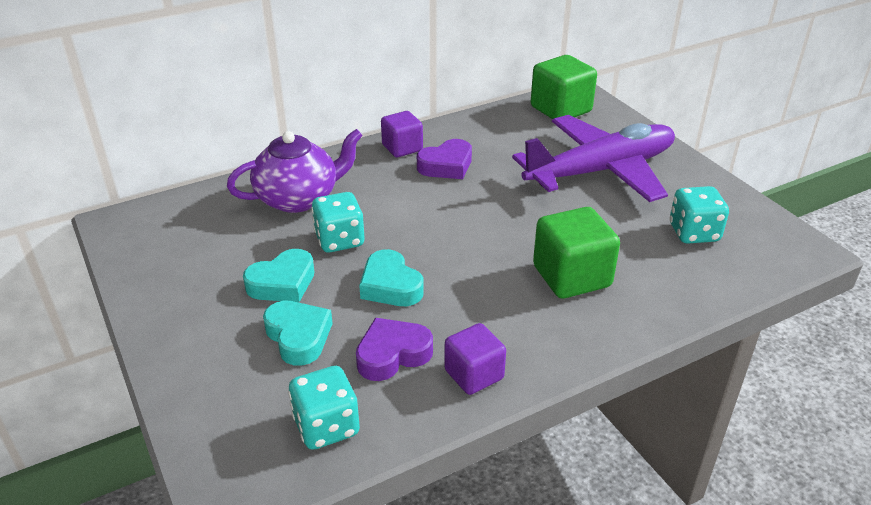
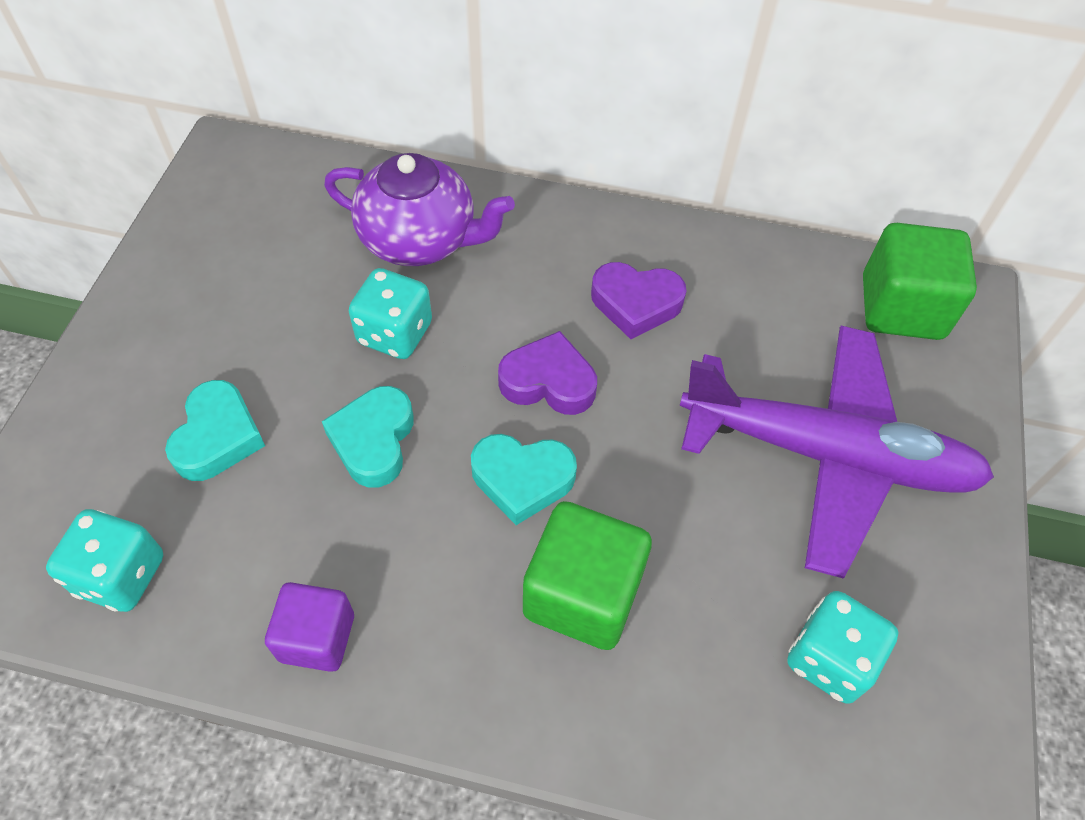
camera: 40 degrees right, 20 degrees up
(282, 283) = (279, 351): turquoise heart -> turquoise heart (522, 479)
(392, 354) = (273, 537): purple heart -> purple heart (548, 382)
(402, 148) = (615, 238): purple cube -> none

